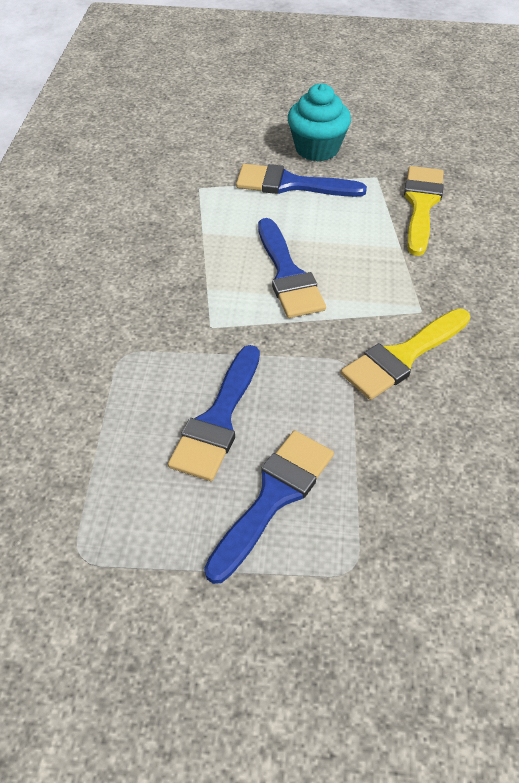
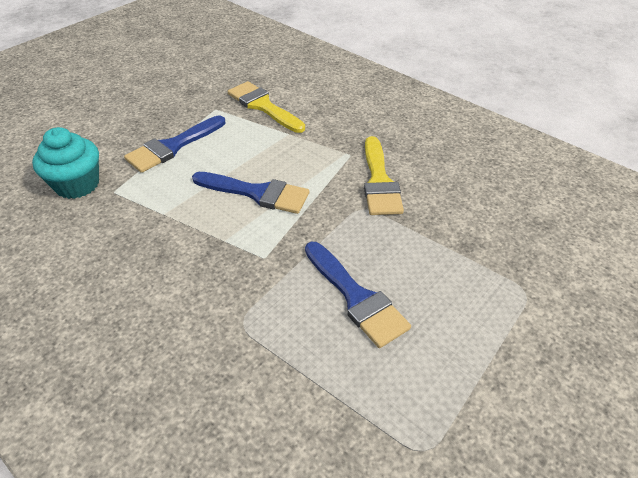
camera: 55 degrees left, 5 degrees down
(274, 497) = (445, 301): blue brush -> none
(317, 149) = (154, 117): turquoise cupcake -> turquoise cupcake (77, 184)

